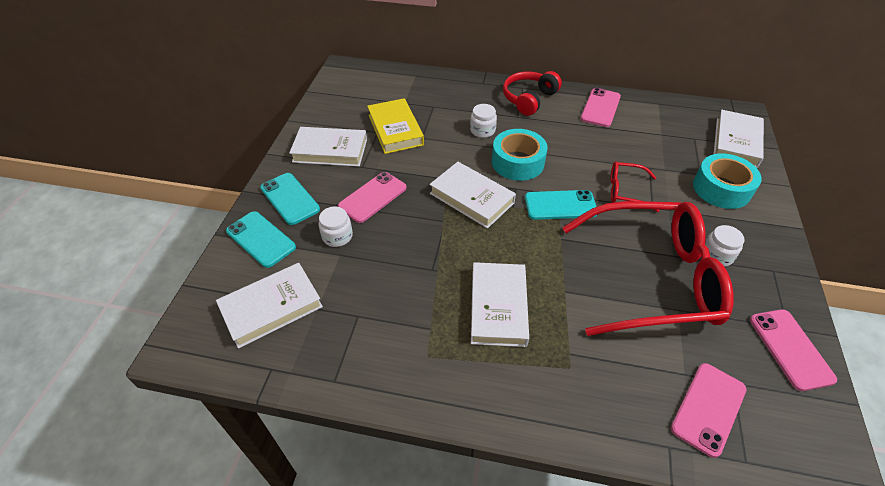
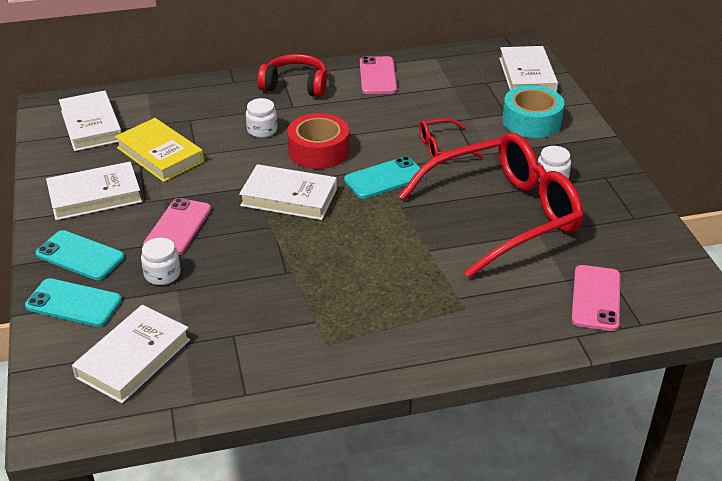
camera: 25 degrees left, 10 degrees down
(498, 307) = (372, 283): white book -> white book (91, 126)
(517, 162) = (318, 151): turquoise tape -> red tape
(529, 99) = (295, 85): red headphones -> red headphones turned 90 degrees clockwise
(790, 349) = (643, 233): pink phone -> none

